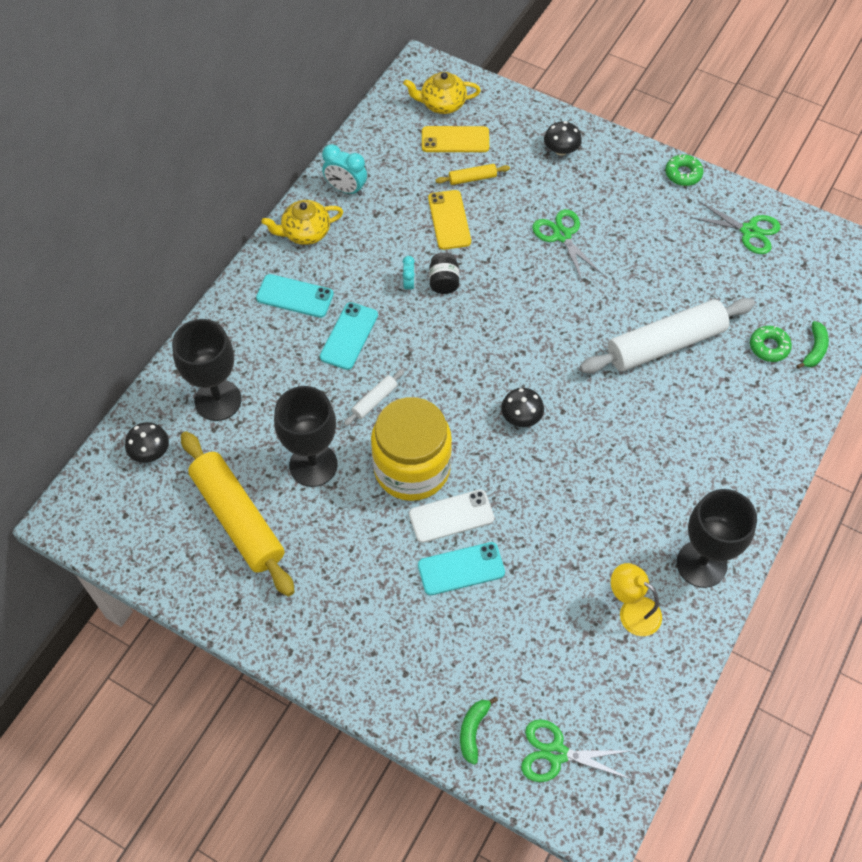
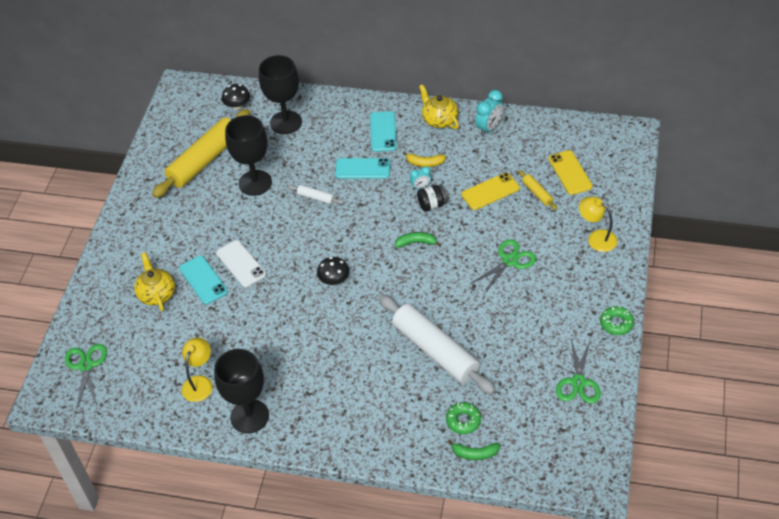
camera: 75 degrees right, 10 degrees down
(346, 189) = (489, 128): turquoise clock -> turquoise clock turned 150 degrees counterclockwise
(372, 269) = (425, 163): none -> yellow banana
(412, 468) = (270, 233): yellow jar -> none
(442, 104) = (601, 155): yellow teapot -> yellow teapot (157, 294)
(473, 730) = (92, 318): green banana -> green banana (416, 242)
(561, 150) = (596, 238): black mushroom -> yellow lamp

